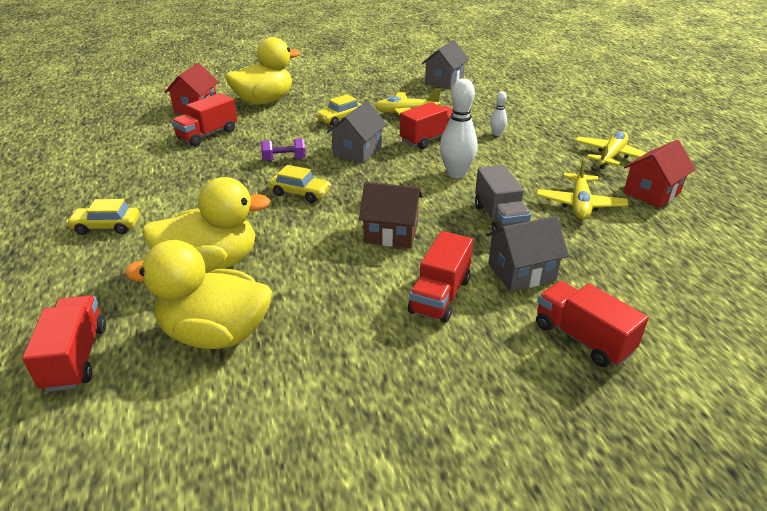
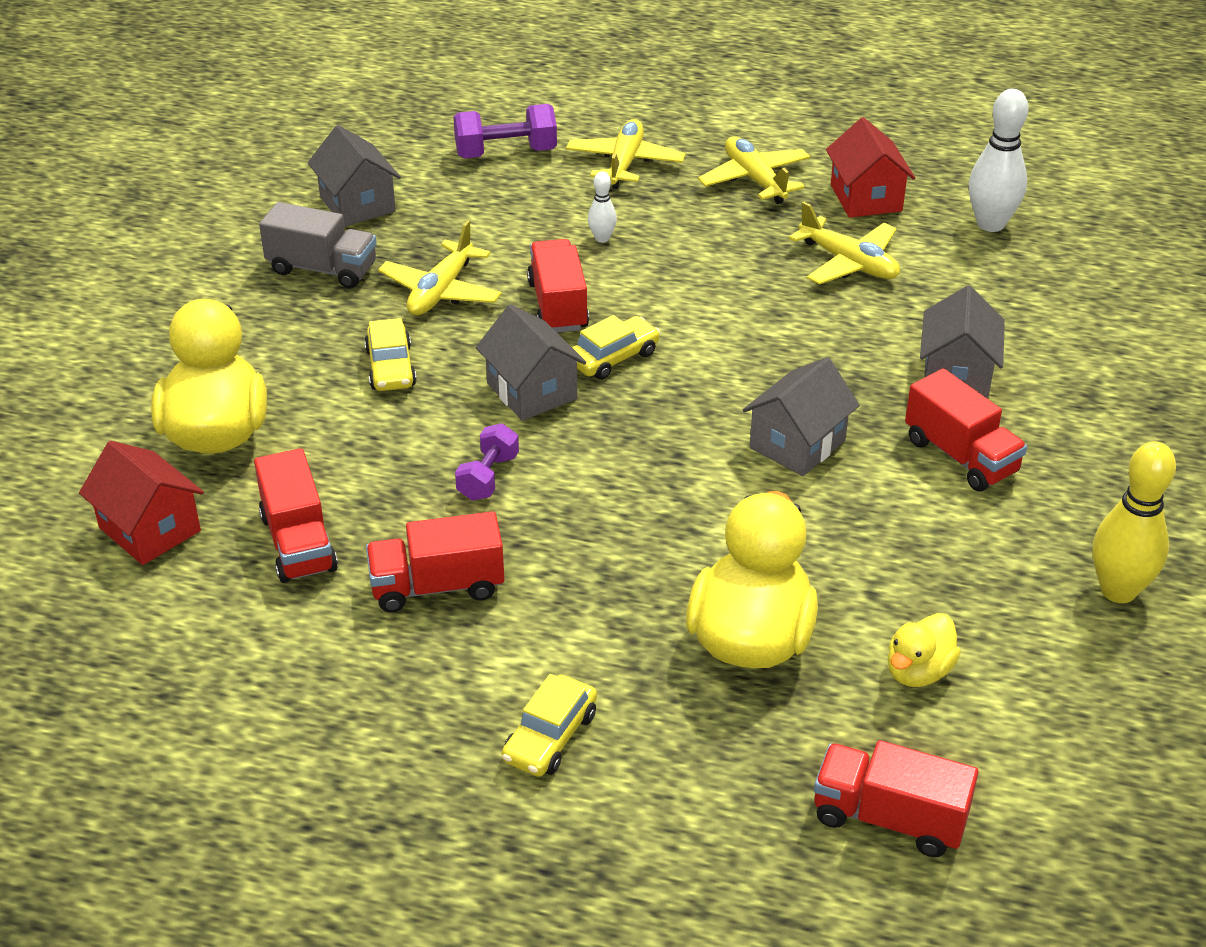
camera: 60 degrees left, 5 degrees up
(215, 334) = (918, 671): yellow duck -> yellow duck, size x0.51
(300, 193) = (617, 493): yellow car -> yellow car (613, 357)
(358, 411) = (1118, 590): none -> yellow bowling pin
(391, 233) = (797, 444): brown house -> grey house
(456, 174) = (687, 325): white bowling pin -> white bowling pin (990, 224)
(499, 219) = (833, 340): grey truck -> grey truck (322, 269)
(528, 96) = (506, 153): none -> purple dumbbell
(566, 122) = (625, 163): none -> yellow plane
(582, 338) = (1095, 388): red truck -> red truck (437, 586)

